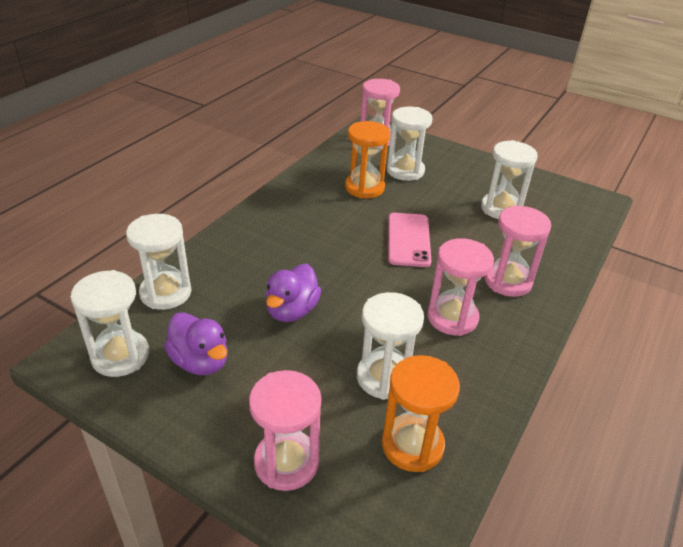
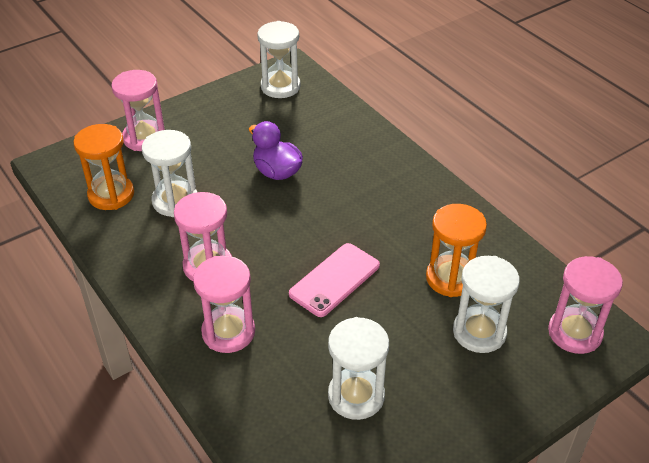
camera: 115 degrees right, 5 degrees up
(166, 293) = (336, 113): white hourglass -> none
(200, 361) = (252, 118): purple duck -> none
(408, 240) = (335, 280): pink phone -> pink phone turned 75 degrees counterclockwise

